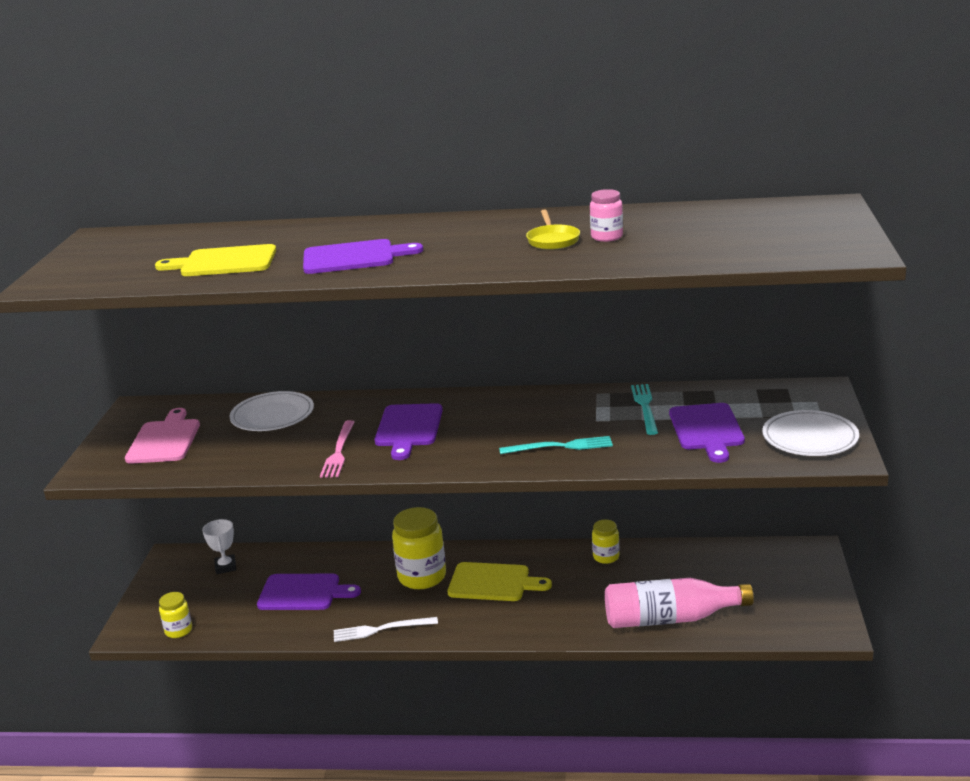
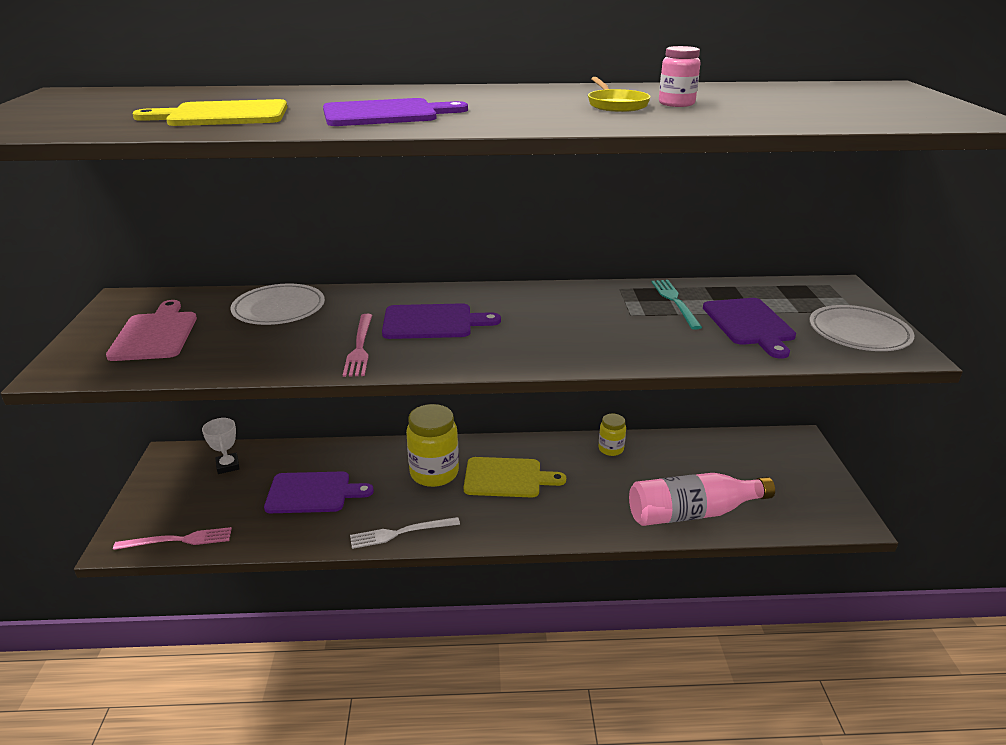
camera: 10 degrees left, 5 degrees up
(178, 630) = (178, 540): yellow jar -> pink fork
(408, 428) = (433, 322): purple cutting board -> purple cutting board turned 90 degrees counterclockwise
(560, 446) = (604, 341): turquoise fork -> none

